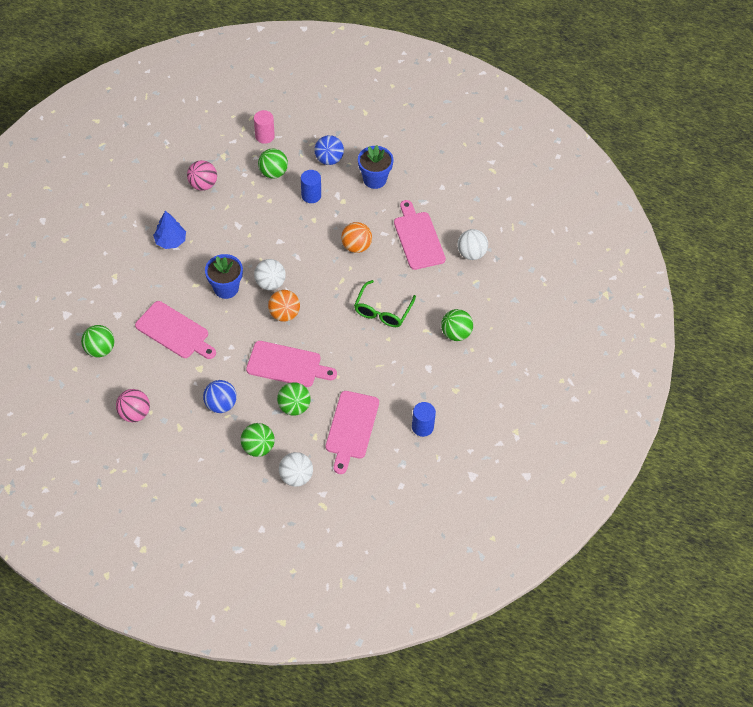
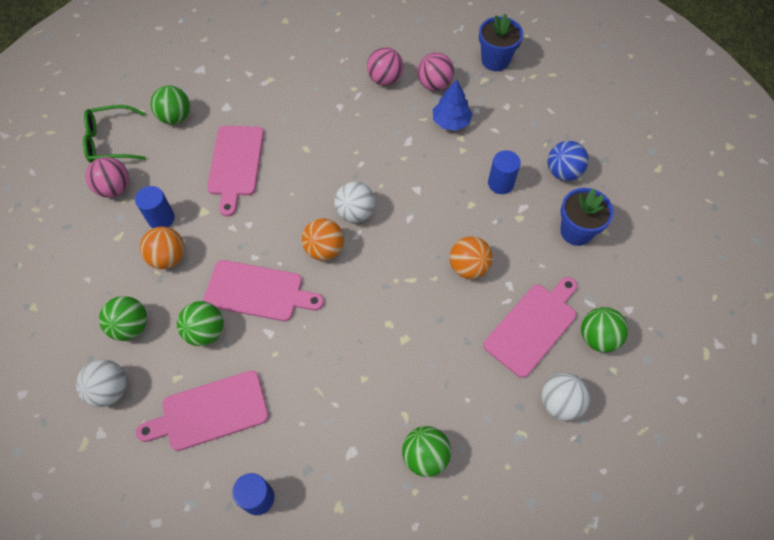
camera: 60 degrees right, 5 degrees up
(170, 241) = (344, 98): blue tree -> blue tree (451, 121)
(174, 209) = (385, 79): none -> pink ball
(185, 395) = (161, 218): none -> blue cylinder
(221, 404) = (168, 257): blue ball -> orange ball
(226, 288) = (320, 177): blue flower pot -> blue flower pot (495, 60)
(264, 136) = (540, 99): pink cylinder -> none
(273, 173) = (500, 133): green ball -> green ball (598, 337)
(287, 365) = (258, 291): pink cutting board -> pink cutting board turned 60 degrees counterclockwise
(382, 311) = (399, 348): green glasses -> green glasses (110, 141)

